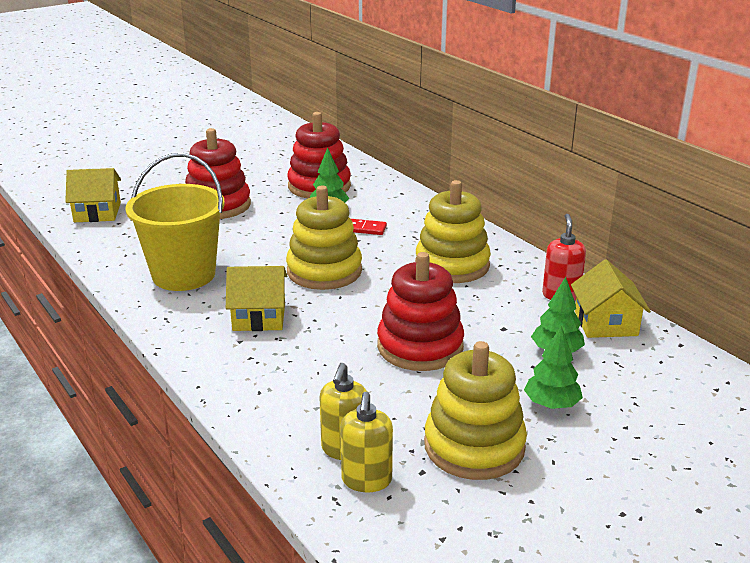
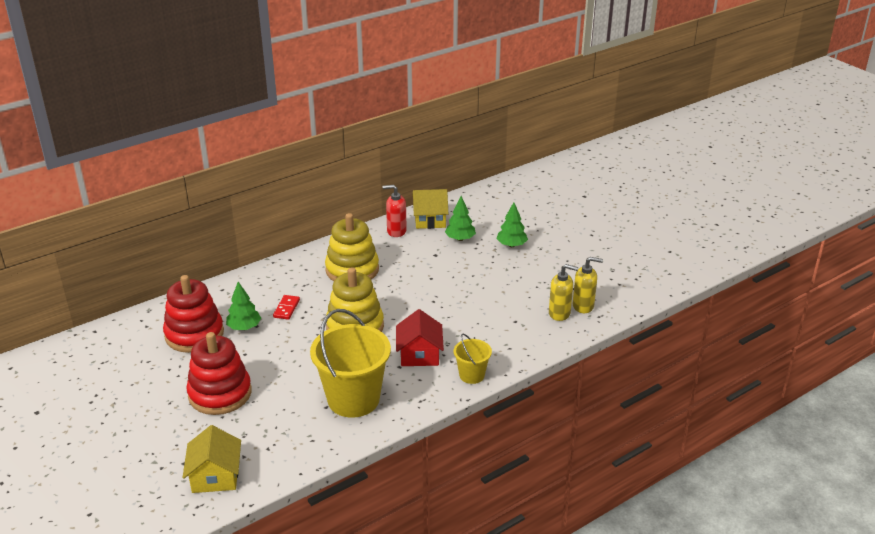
camera: 90 degrees left, 5 degrees up
(204, 357) = (472, 375): none -> yellow bucket
(259, 317) = (419, 354): yellow house -> red house
(420, 347) = (456, 286): red stacking toy -> none
(474, 446) = (550, 271): yellow stacking toy -> none

